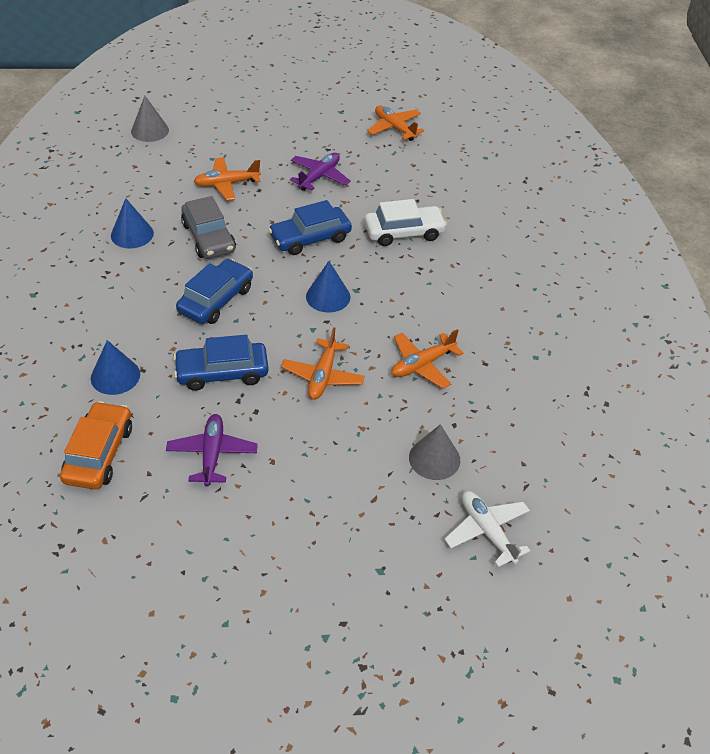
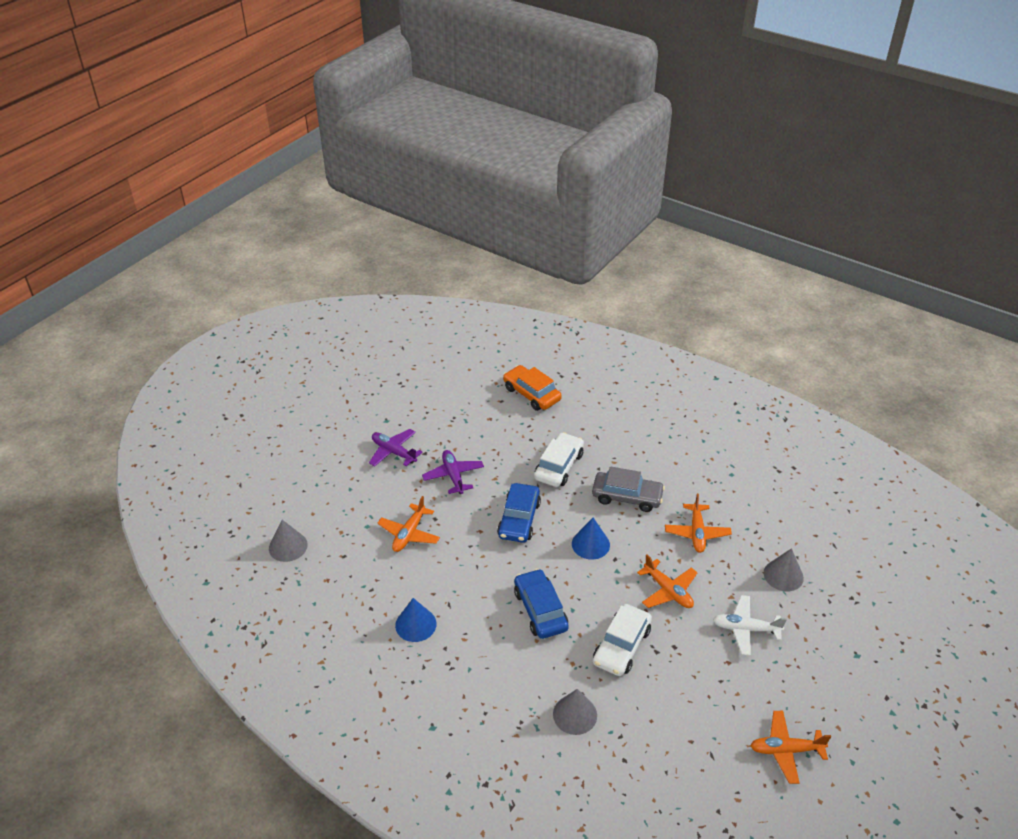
camera: 50 degrees left, 5 degrees down
(99, 453) = (650, 763): orange car -> orange car (531, 394)
(115, 376) = (575, 714): blue cone -> grey cone
(208, 237) = (464, 578): grey car -> grey car (627, 497)
(212, 454) = (698, 693): purple plane -> purple plane (394, 452)
(222, 372) = (621, 646): blue car -> white car
(394, 128) = (438, 404): orange plane -> orange plane (786, 750)
(487, 531) = (858, 585): white plane -> white plane (746, 629)

